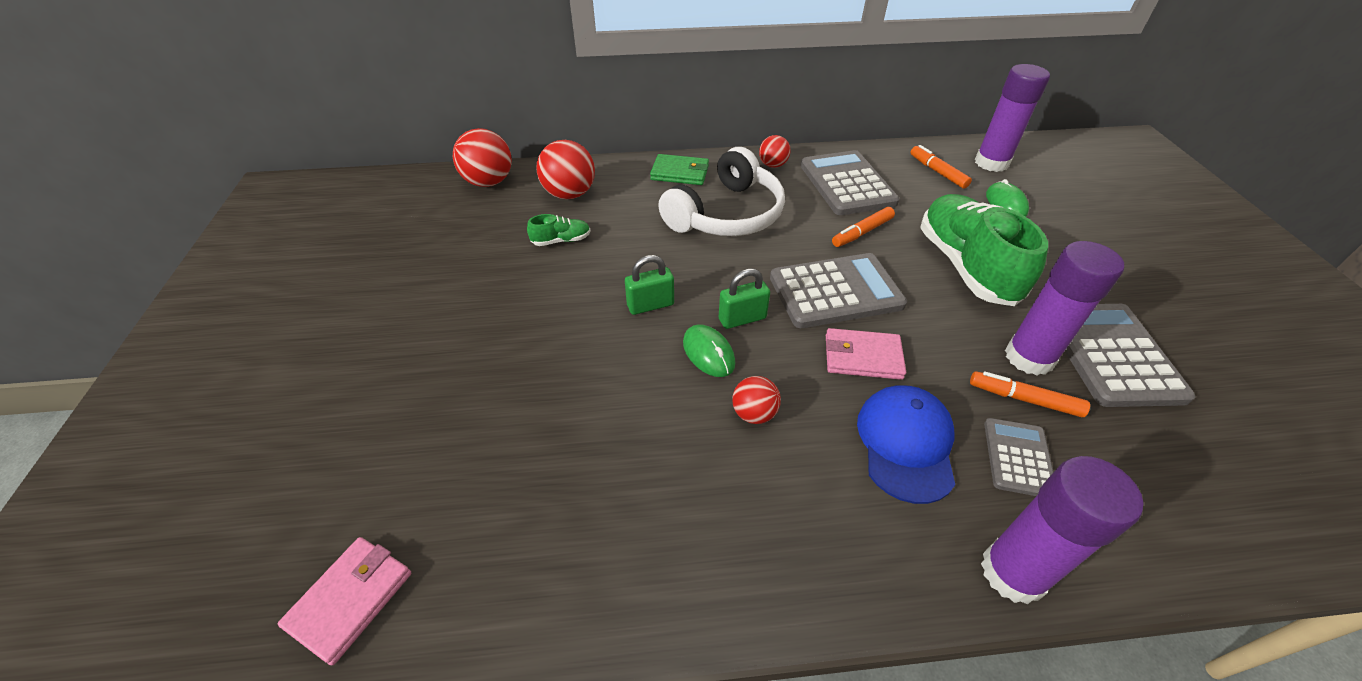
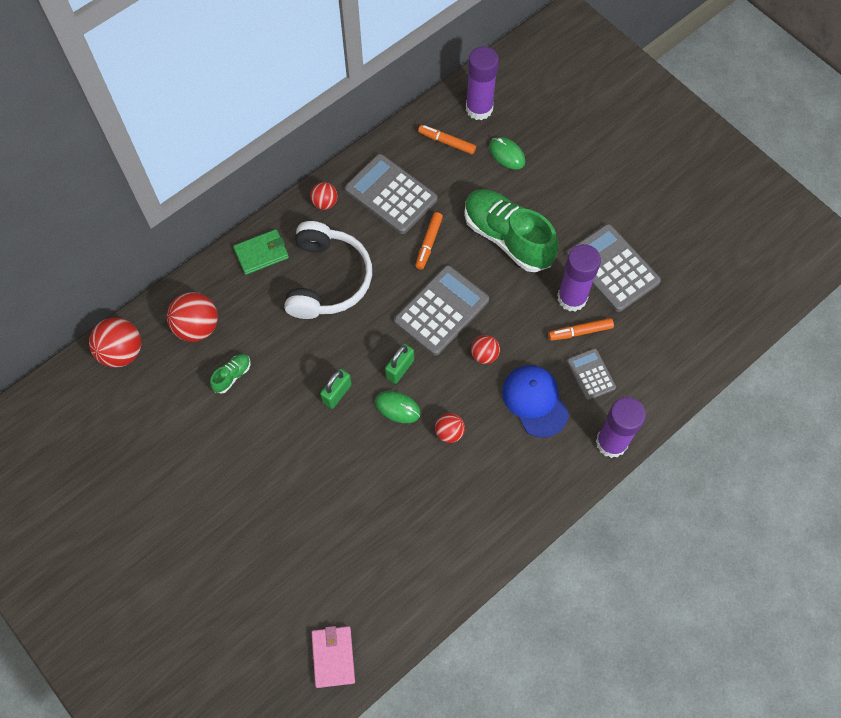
camera: 35 degrees left, 20 degrees up
(862, 357) = (484, 355): pink wallet -> red ball

